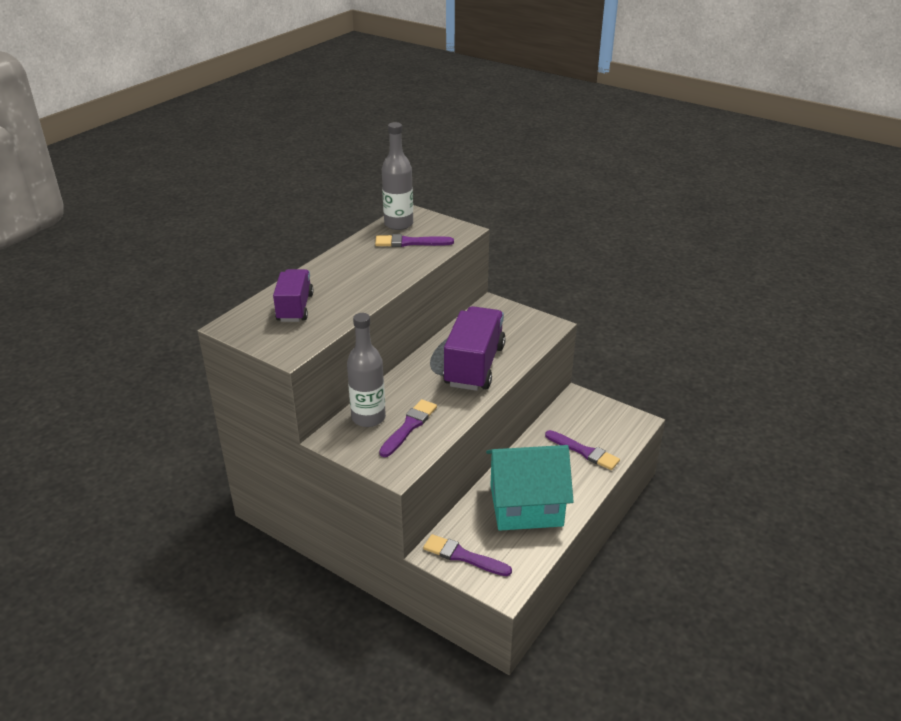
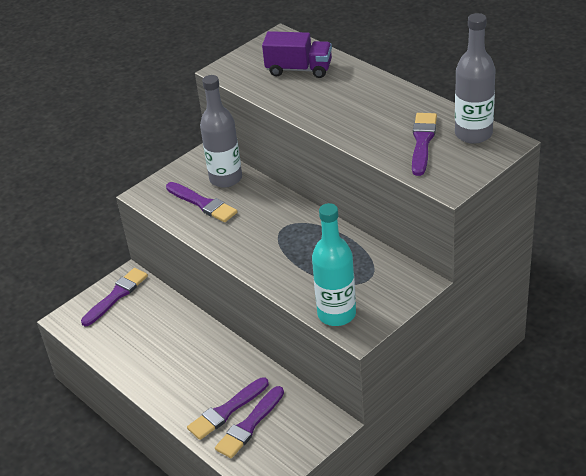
camera: 105 degrees right, 5 degrees up
(474, 366) = (289, 255): purple truck -> none
(526, 505) = (162, 347): turquoise house -> none
(536, 336) = (336, 314): none -> turquoise bottle
(593, 437) = (249, 425): none -> purple brush

